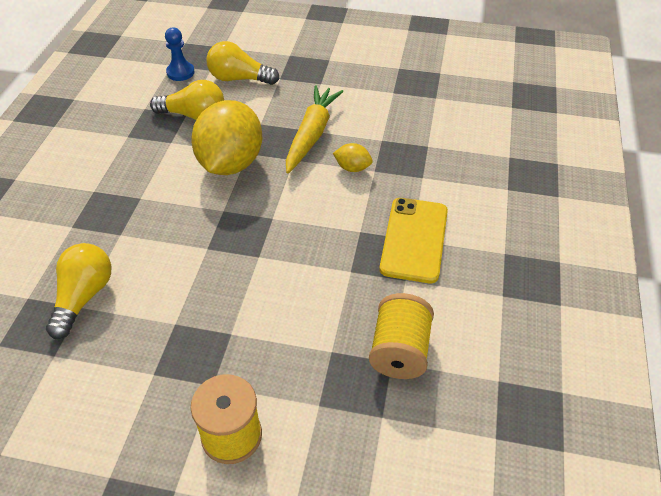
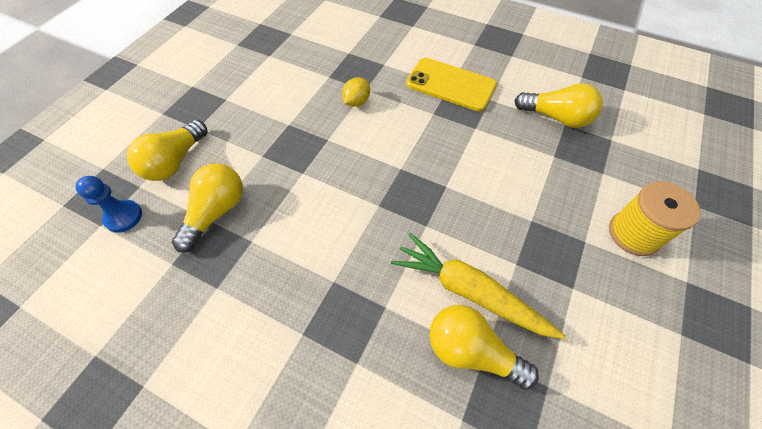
camera: 75 degrees left, 10 degrees up
(230, 163) = (312, 189): yellow lemon -> none
(311, 134) = (299, 120): yellow carrot -> yellow carrot (469, 291)
(399, 351) = (556, 117): yellow spool -> yellow light bulb

